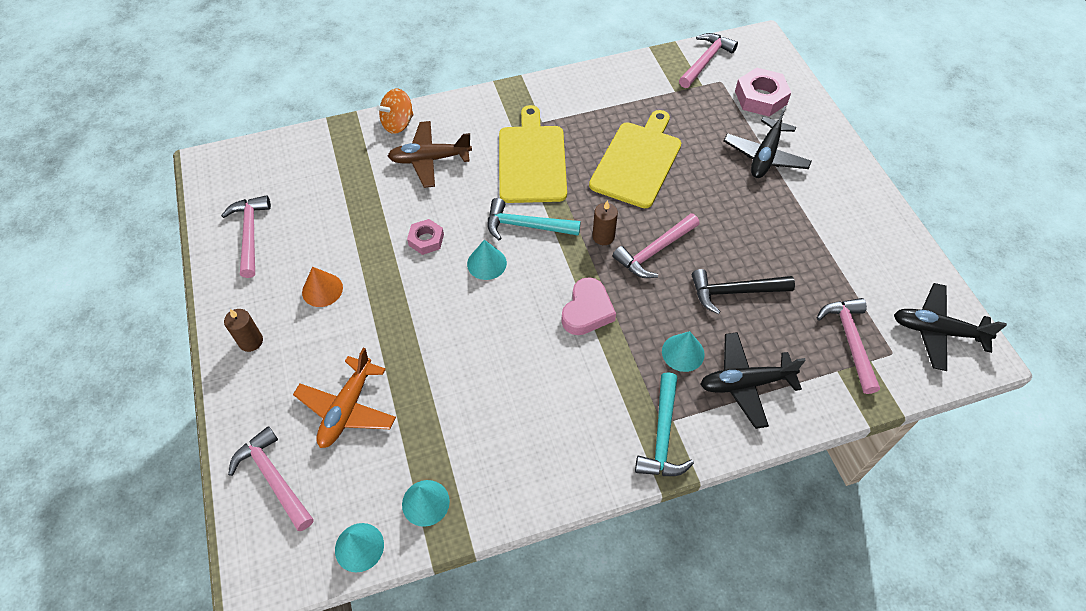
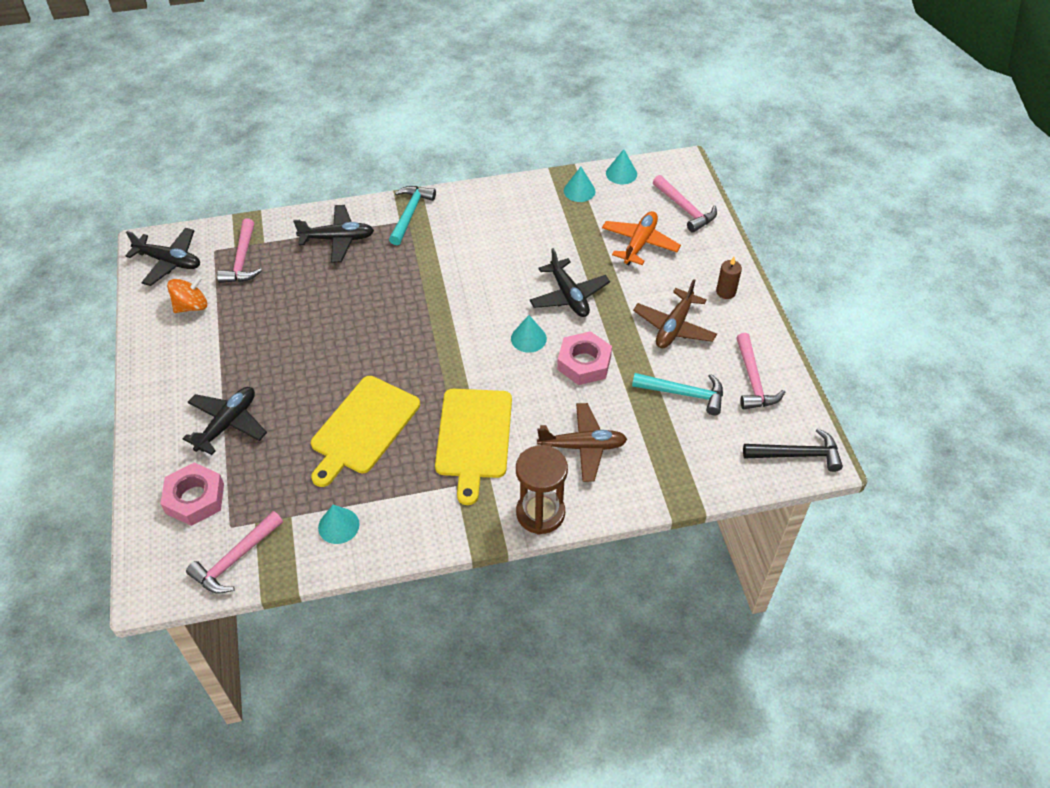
camera: 175 degrees left, 5 degrees down
(322, 290) = (674, 327): orange cone -> brown plane
(398, 123) = (620, 495): orange spinning top -> orange spinning top (191, 306)
(426, 240) = (584, 363): pink nut -> pink nut, size x1.64
(442, 321) = (569, 296): none -> black plane
(467, 106) = (540, 513): none -> brown hourglass
(526, 226) = (488, 369): turquoise hammer -> turquoise hammer (684, 394)
(587, 311) = (446, 295): pink heart -> none
(603, 236) = (418, 354): brown candle -> none
(654, 251) = (374, 338): pink hammer -> none
(683, 352) = (377, 261): turquoise cone -> turquoise cone (338, 525)
(735, 292) = (317, 300): black hammer -> black hammer (797, 454)

